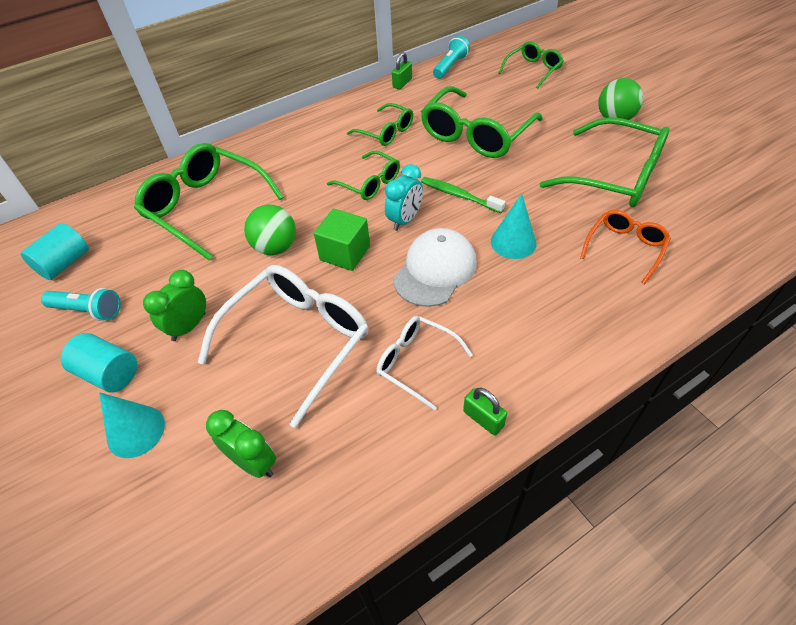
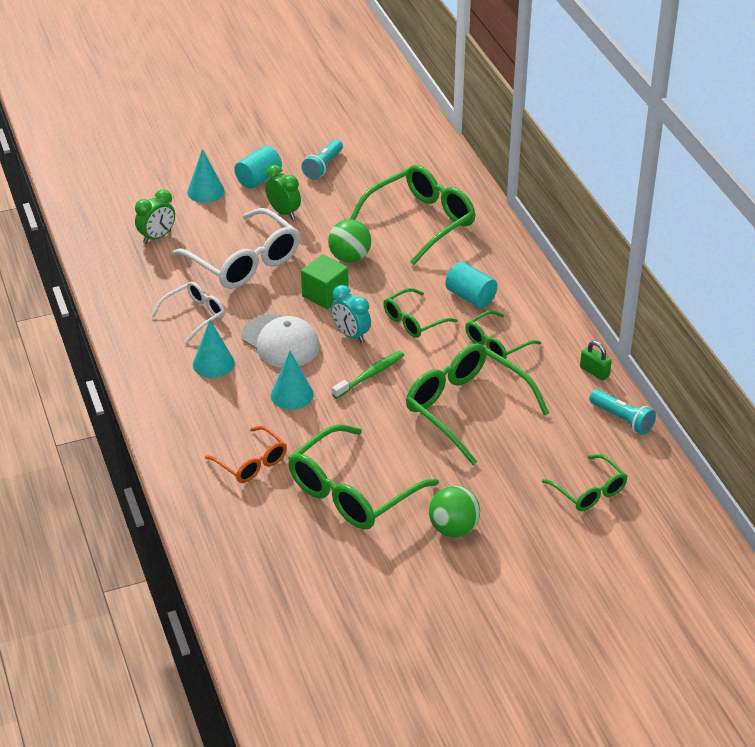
camera: 100 degrees right, 10 degrees down
(65, 263) = (381, 152): turquoise cylinder -> turquoise cylinder (470, 297)
(483, 419) = (133, 338): green padlock -> none
(495, 319) = (213, 363): none -> turquoise cone

